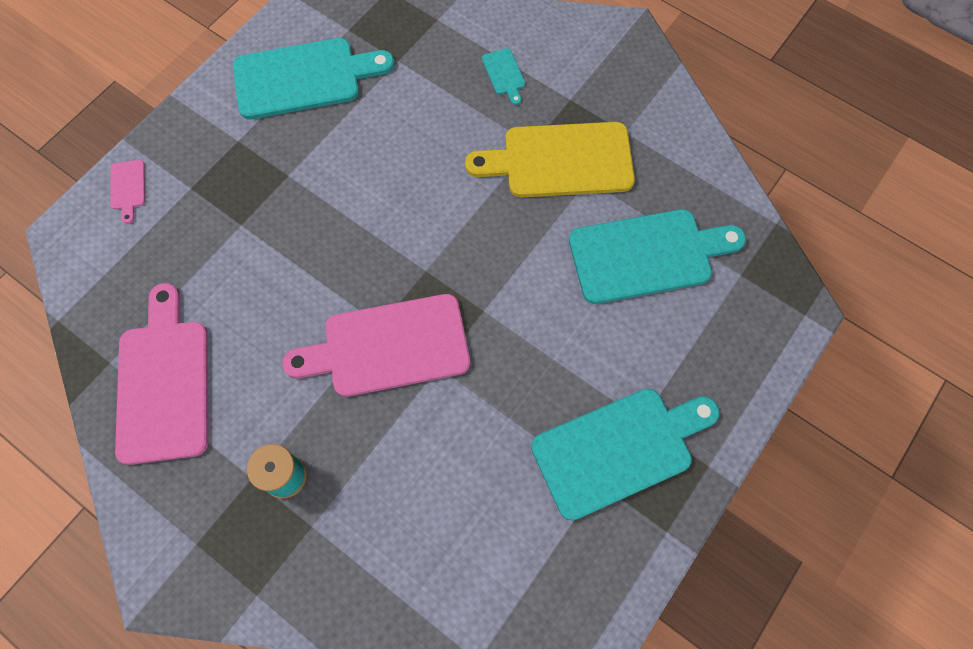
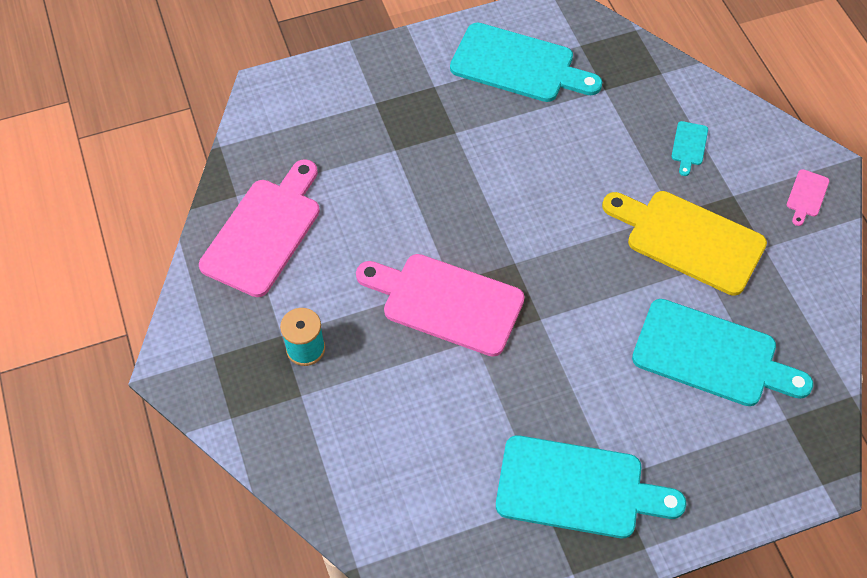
camera: 35 degrees right, 10 degrees down
(128, 188) = (330, 78): pink cutting board -> pink cutting board (807, 195)

